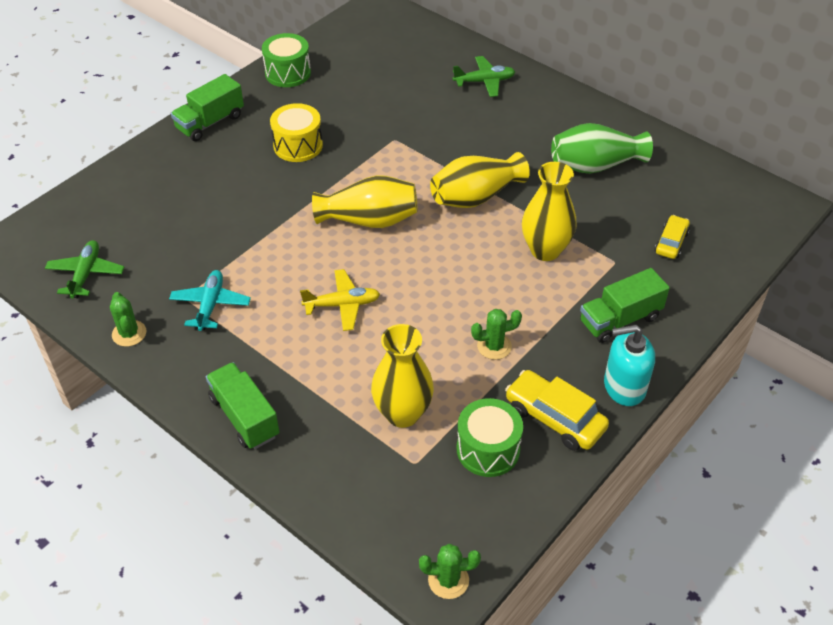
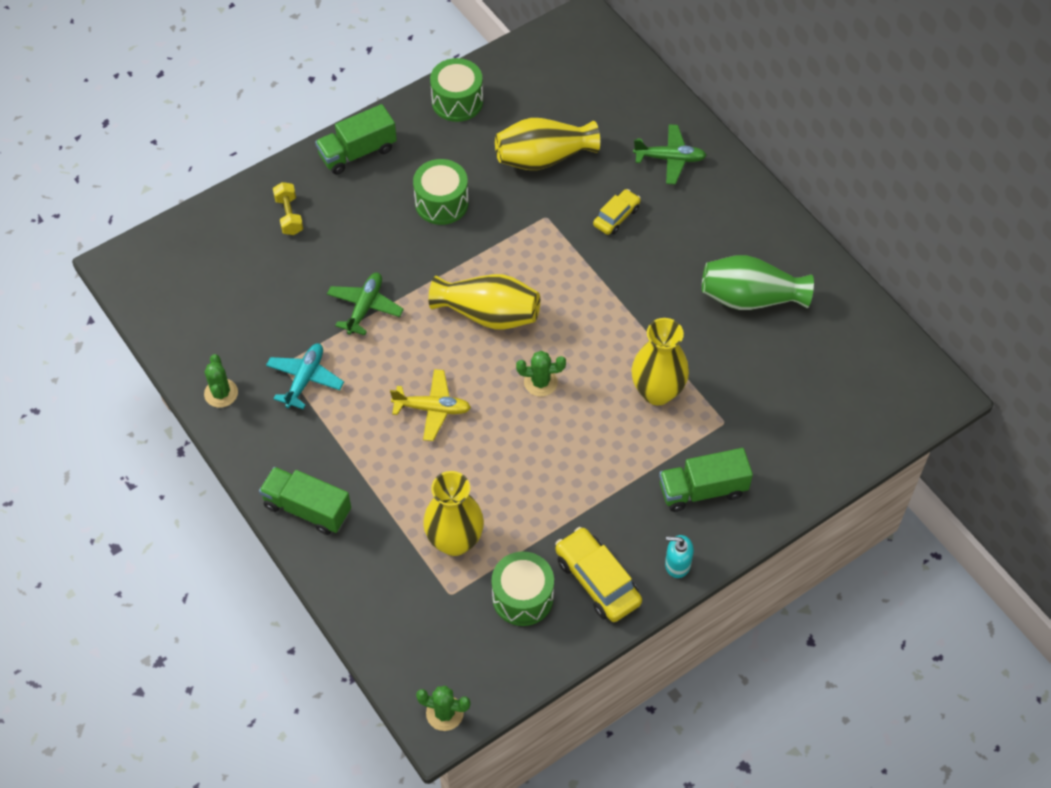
camera: 15 degrees right, 10 degrees up
(86, 274) = (193, 316): green plane -> green plane (365, 307)
(160, 179) = (289, 215): none -> yellow dumbbell
(244, 417) = (307, 509): green truck -> green truck turned 45 degrees counterclockwise
(298, 145) = (441, 203): yellow drum -> green drum
(476, 197) = (608, 310): yellow vase -> yellow vase (543, 158)
(494, 346) = (566, 490): green cactus -> green cactus (540, 382)
(624, 387) = (677, 564): turquoise soap dispenser -> turquoise soap dispenser, size x0.62
(671, 242) = (793, 412): yellow car -> yellow car (616, 217)

